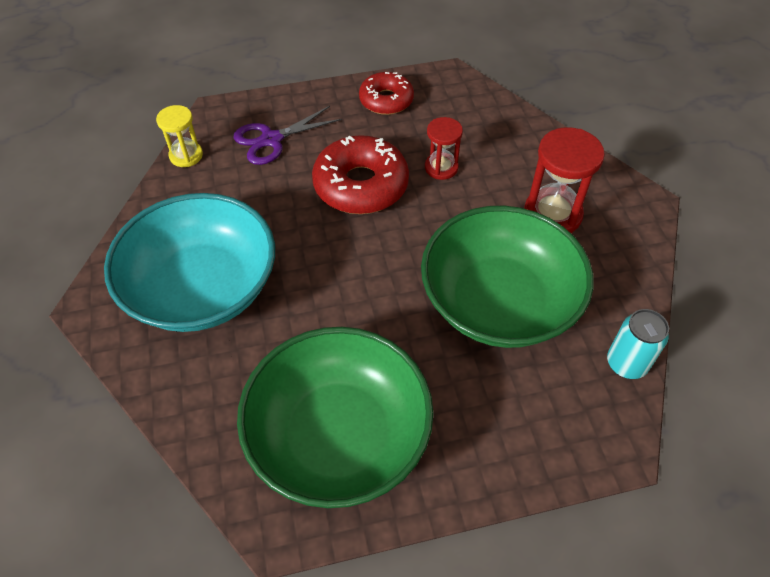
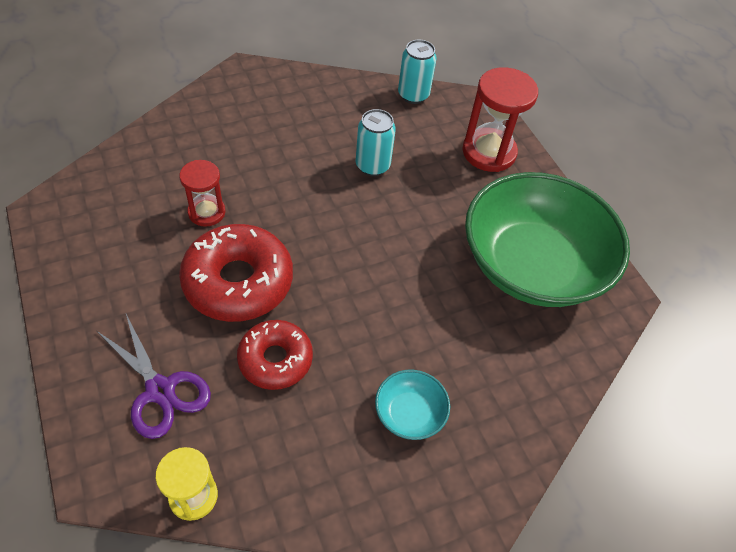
camera: 105 degrees left, 0 degrees up
(202, 288) = (409, 413): turquoise bowl -> turquoise bowl, size x0.40
(386, 100) = (87, 271): red donut -> red donut (275, 359)
(499, 301) = (372, 166): green bowl -> turquoise can
(552, 214) = (265, 129): red hourglass -> red hourglass (489, 152)

